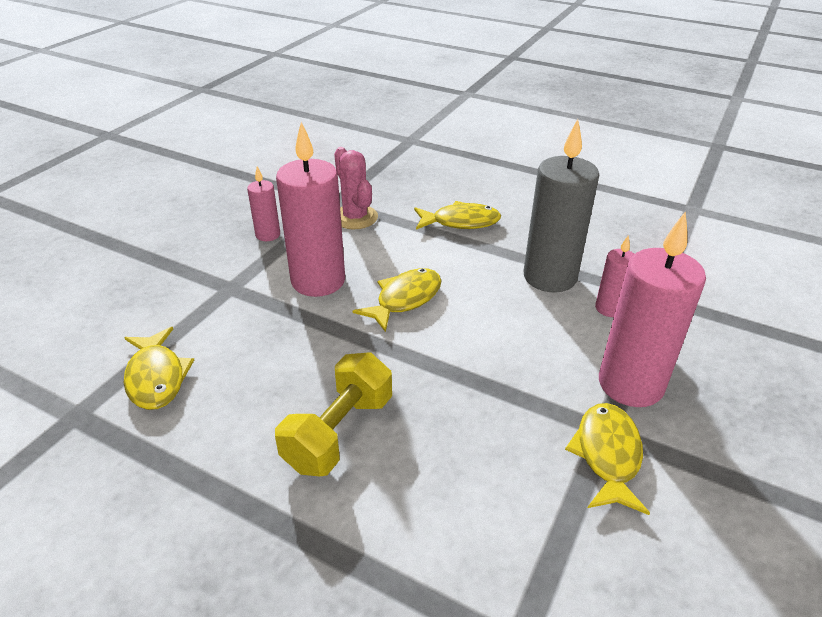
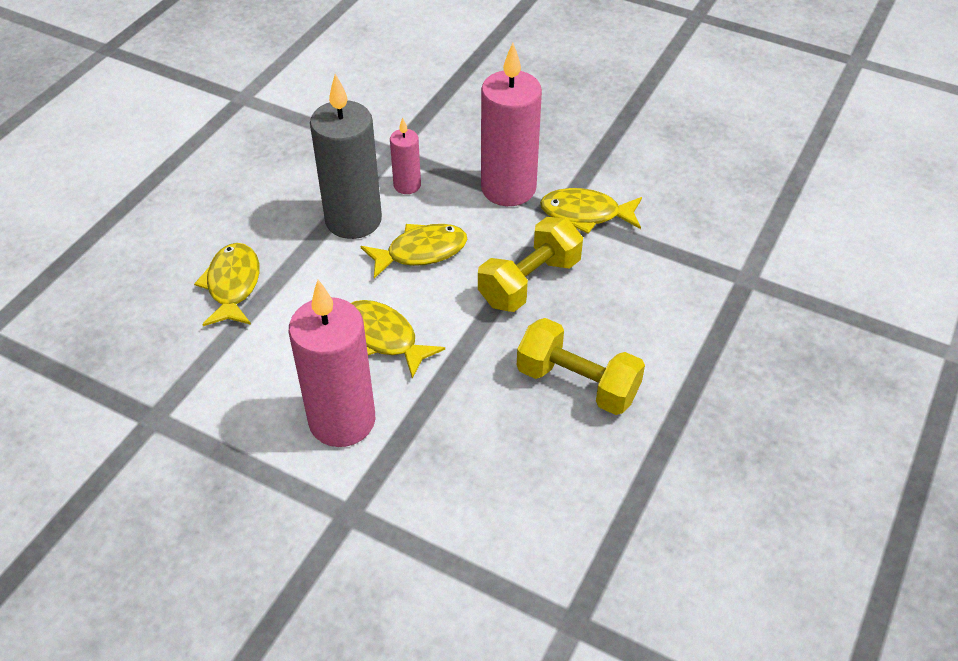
camera: 90 degrees left, 10 degrees up
(156, 377) = (511, 556): yellow fish -> yellow fish (421, 252)
(268, 235) = (228, 489): pink candle -> none
(355, 217) = (201, 392): pink cactus -> none
(483, 398) = (529, 282): none -> yellow dumbbell

